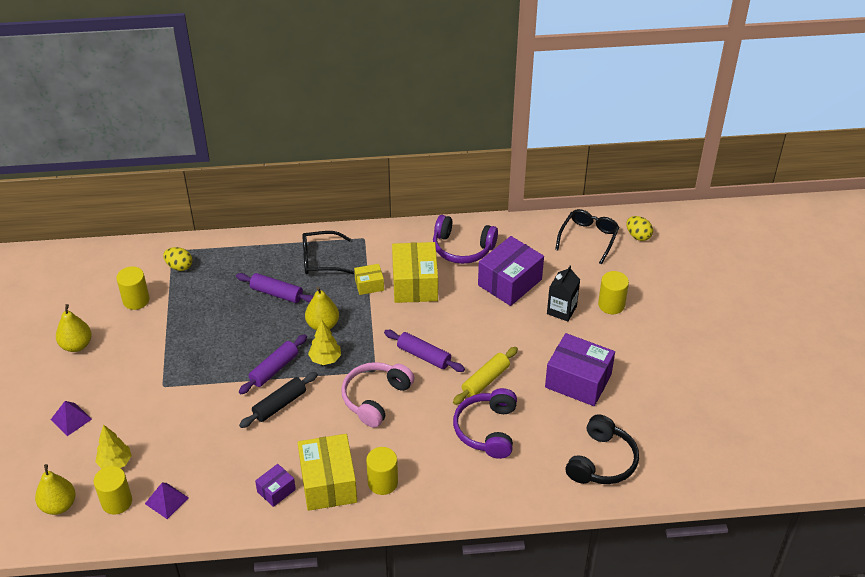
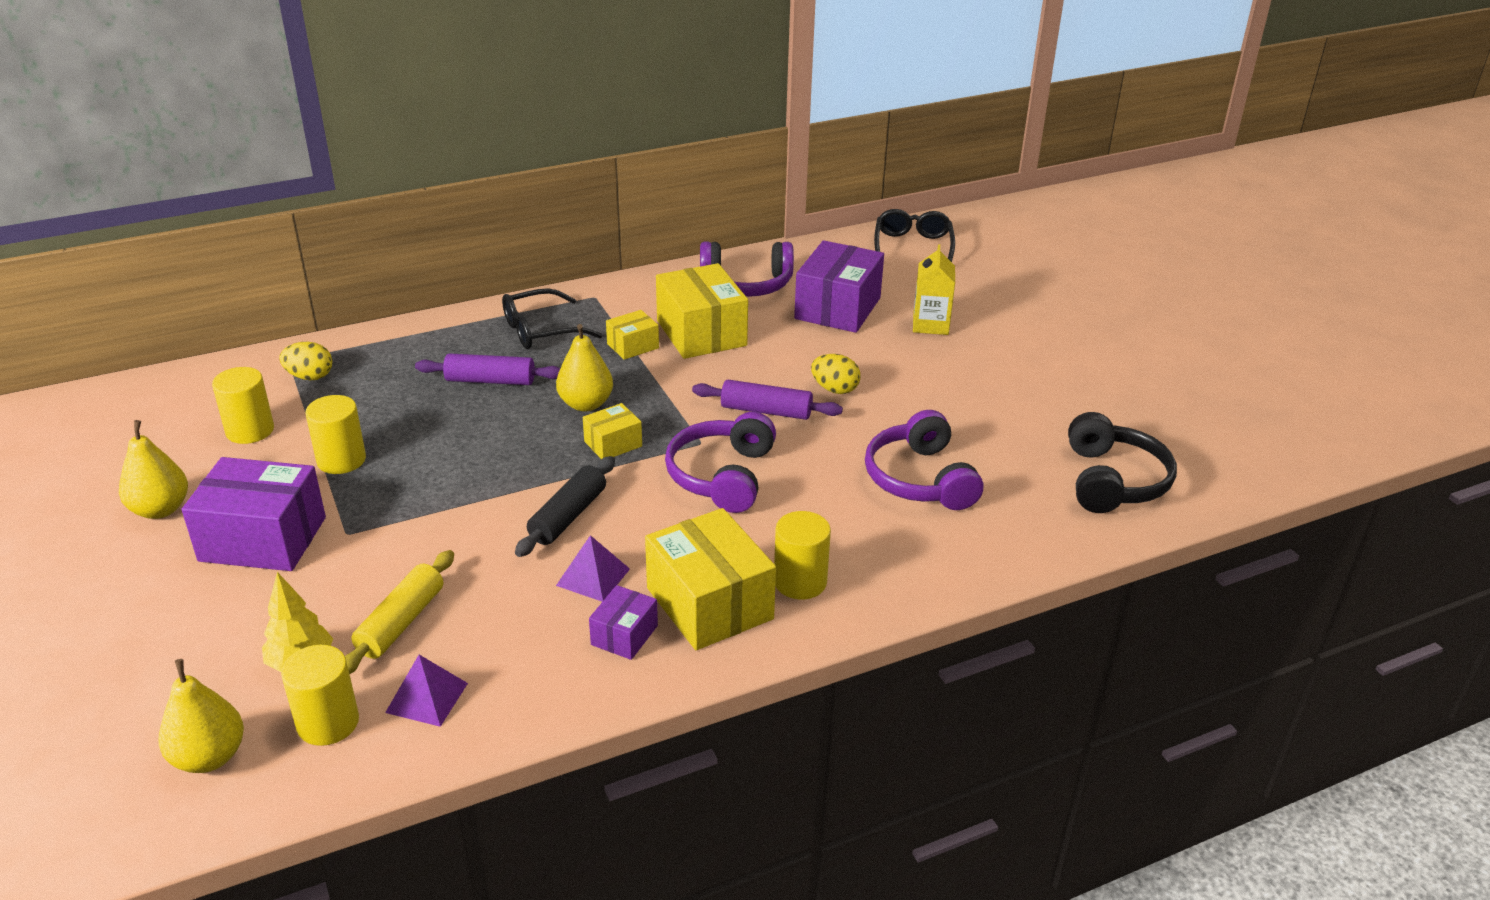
camera: 20 degrees left, 10 degrees down
(71, 419) = (187, 616): purple pyramid -> purple pyramid (593, 577)
(274, 369) = (534, 473): purple rolling pin -> none
(325, 359) = (613, 444): yellow tree -> yellow box
(375, 398) = (722, 476): pink headphones -> purple headphones
(485, 380) = (877, 421): yellow rolling pin -> yellow rolling pin (401, 622)
(561, 310) = (930, 324): black carton -> yellow carton
(578, 381) = (1010, 396): purple box -> purple box (263, 539)
(611, 305) = (993, 307): yellow cylinder -> yellow cylinder (341, 460)
(638, 236) = (975, 235): yellow egg -> yellow egg (834, 389)

